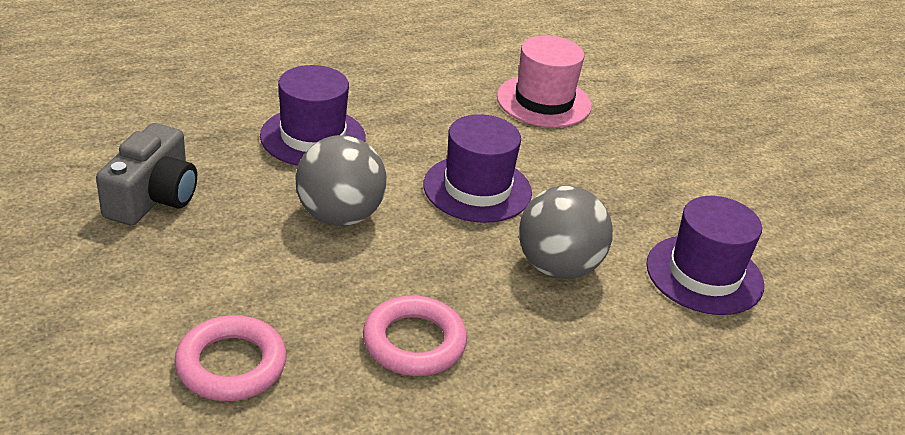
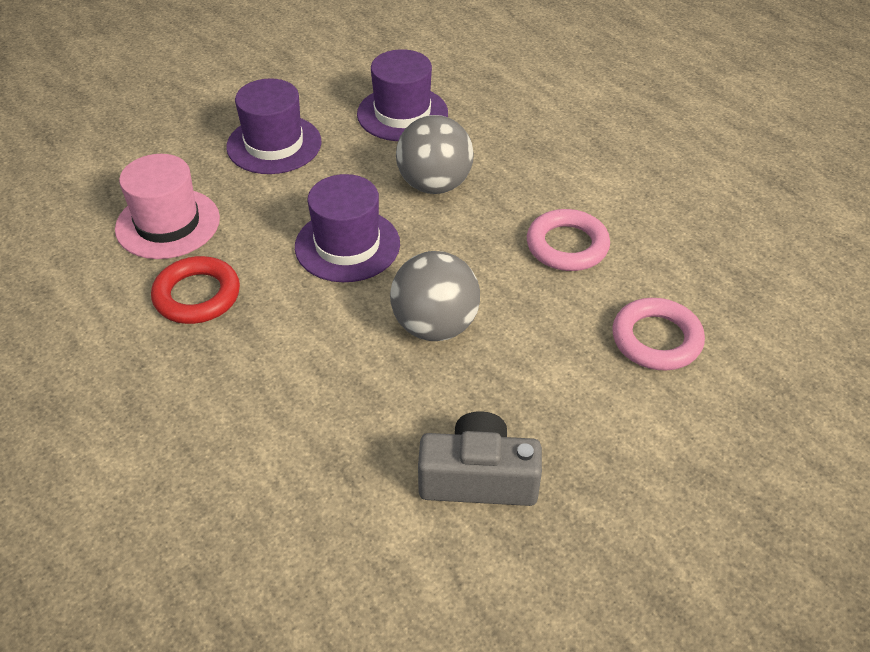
camera: 100 degrees left, 10 degrees up
(313, 137) = (308, 383): purple hat -> purple hat (274, 144)
(443, 103) = (197, 295): none -> red ring

